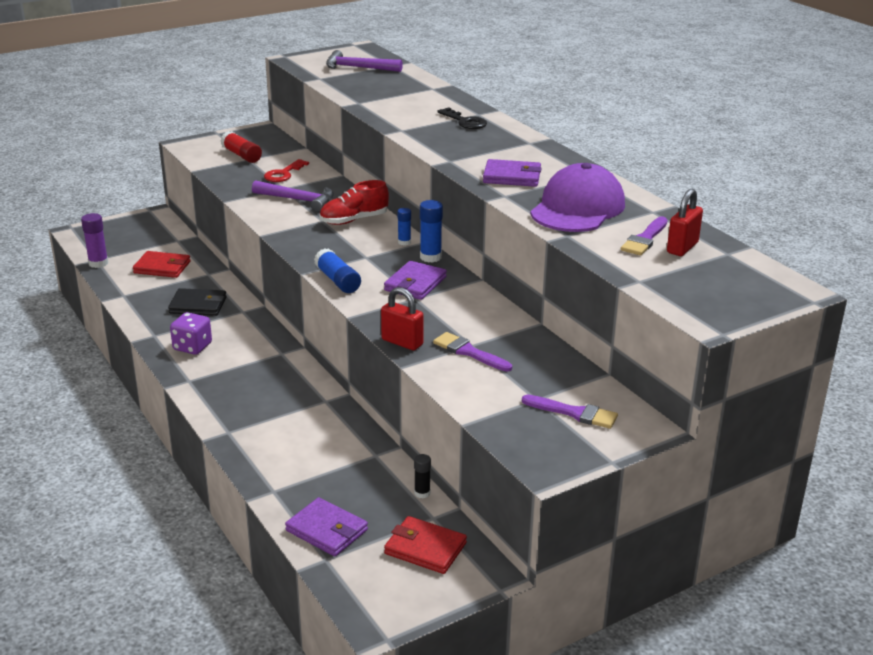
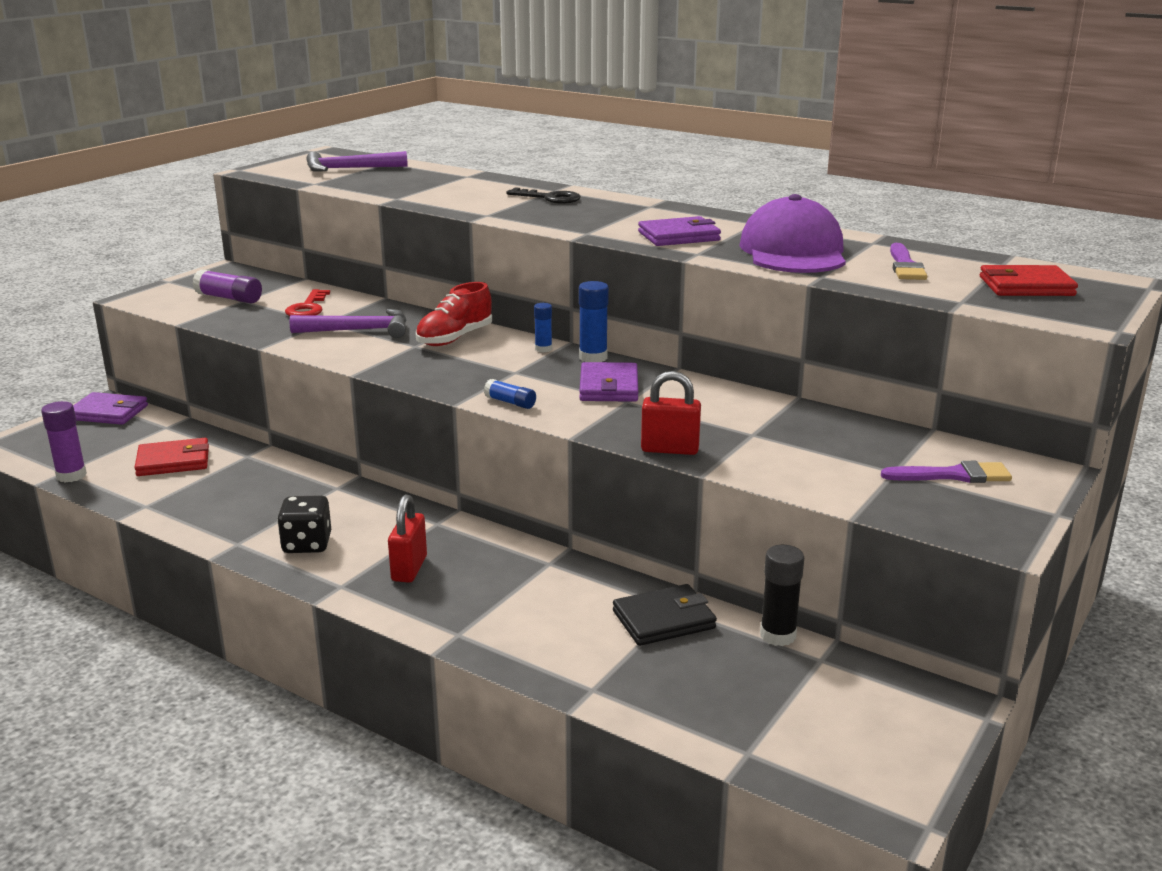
camera: 25 degrees left, 5 degrees down
(192, 347) = (307, 544): purple dice -> black dice
(198, 305) = (267, 494): black wallet -> black wallet (664, 620)
(241, 155) = (229, 298): red glue stick -> purple glue stick
(326, 530) = (711, 716): purple wallet -> purple wallet (108, 413)
(337, 280) = (510, 402): blue glue stick -> blue glue stick, size x0.62
(422, 493) = (778, 635): black glue stick -> black glue stick, size x1.61
(425, 548) = (851, 698): red wallet -> red wallet (1026, 286)
(469, 352) = (759, 442): purple brush -> none
(682, 248) = (953, 266): red padlock -> red padlock (409, 569)

